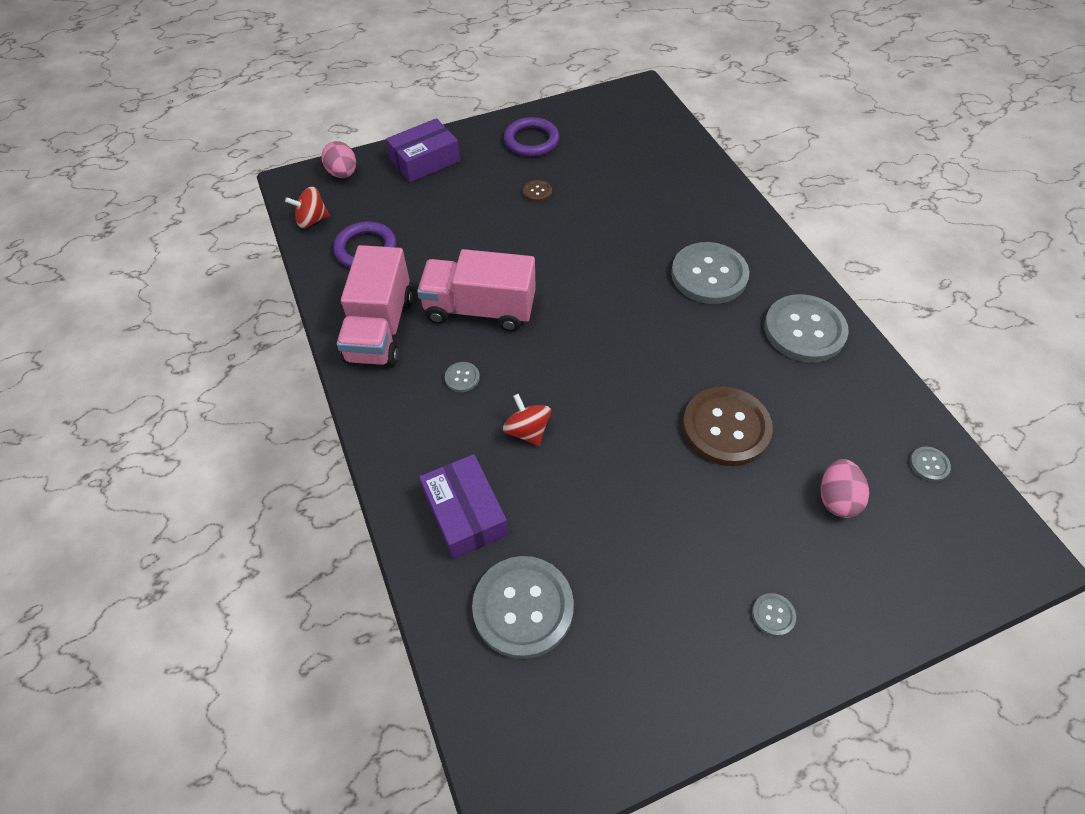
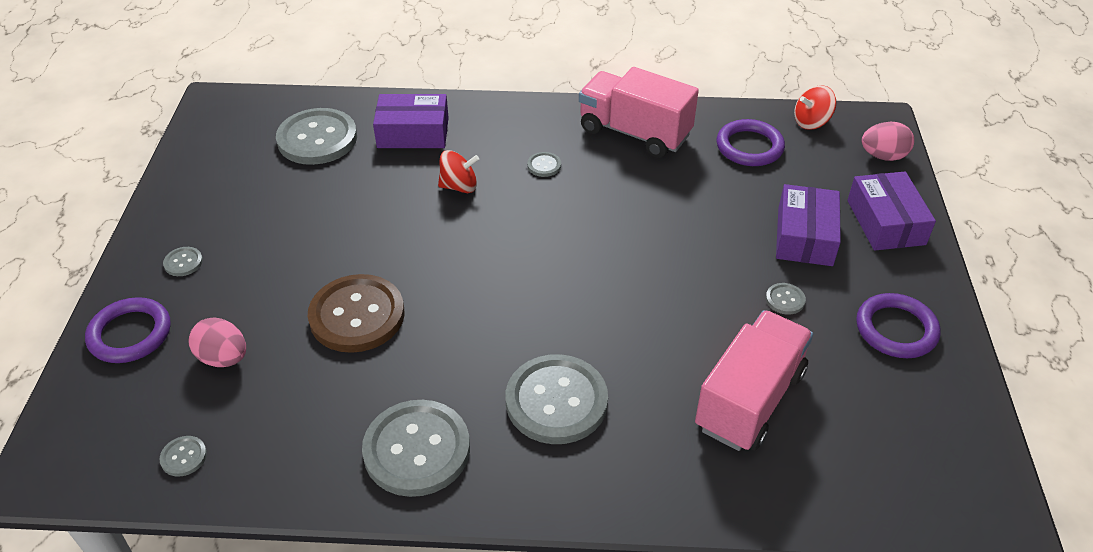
camera: 115 degrees right, 10 degrees down
(312, 220) = (811, 122): red spinning top -> red spinning top turned 120 degrees counterclockwise
(464, 195) = (805, 236): none -> purple box
(480, 309) = (620, 199): pink truck -> pink truck (749, 400)
(537, 192) = (785, 300): brown button -> grey button
(876, 596) = (130, 334): none -> purple ring

